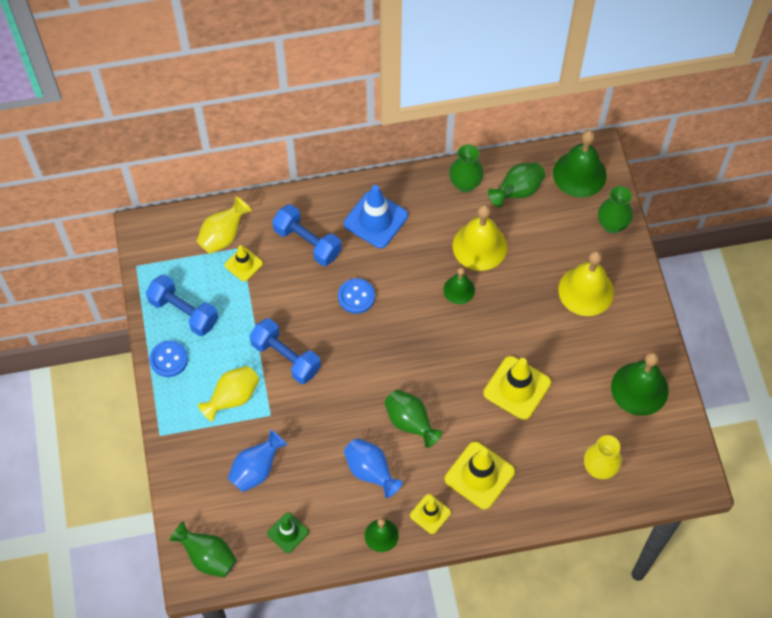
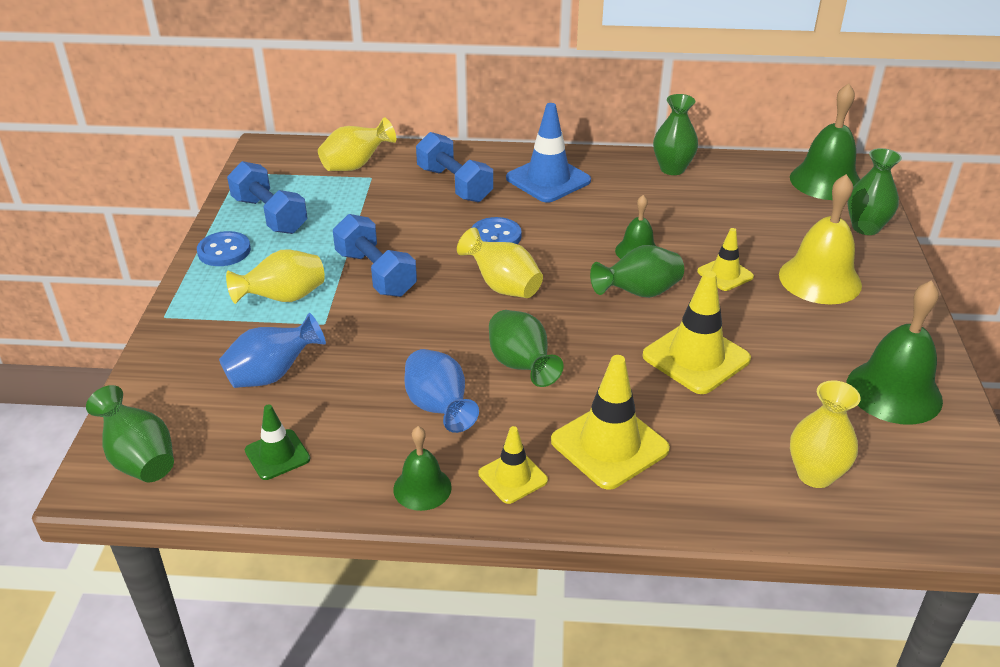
camera: 15 degrees right, 25 degrees down
(243, 264) = (366, 190): yellow traffic cone -> yellow traffic cone (725, 274)
(376, 349) = (502, 286): none -> yellow vase
(479, 246) = (677, 219): yellow bell -> none
(517, 191) = (739, 183): green vase -> green vase (639, 293)

